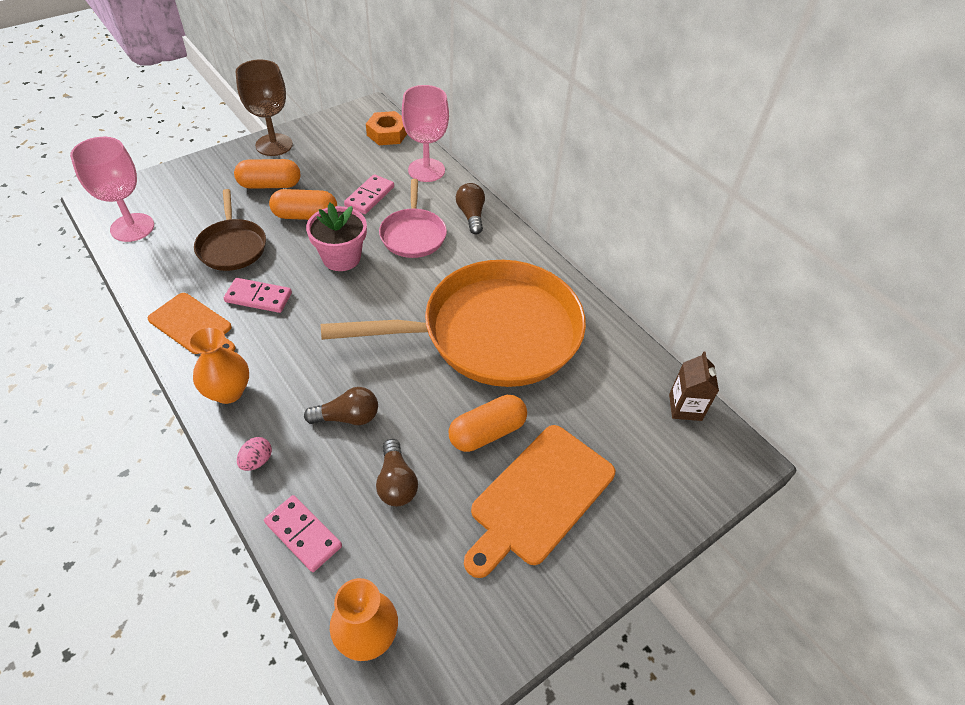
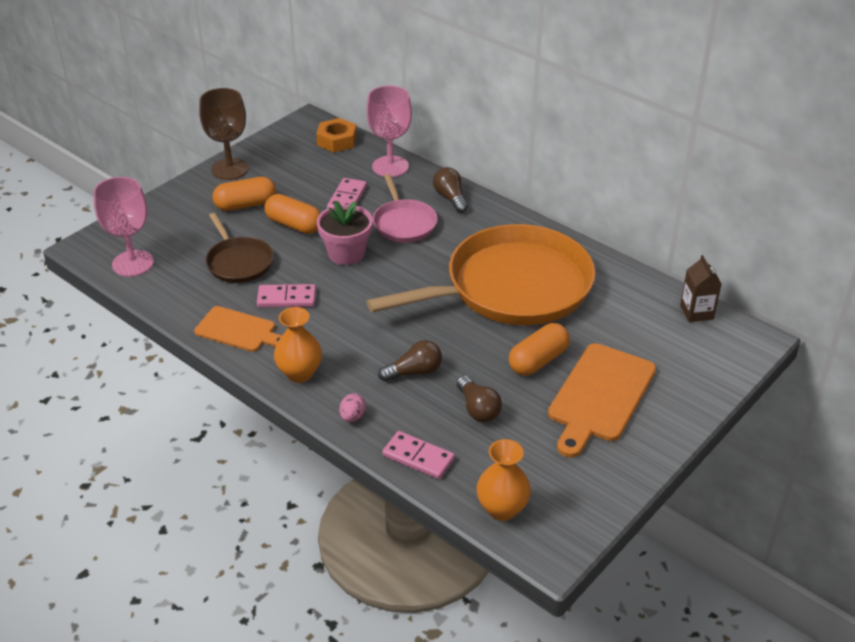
camera: 10 degrees left, 10 degrees down
(305, 216) = (294, 225): orange capsule -> orange capsule turned 45 degrees clockwise

